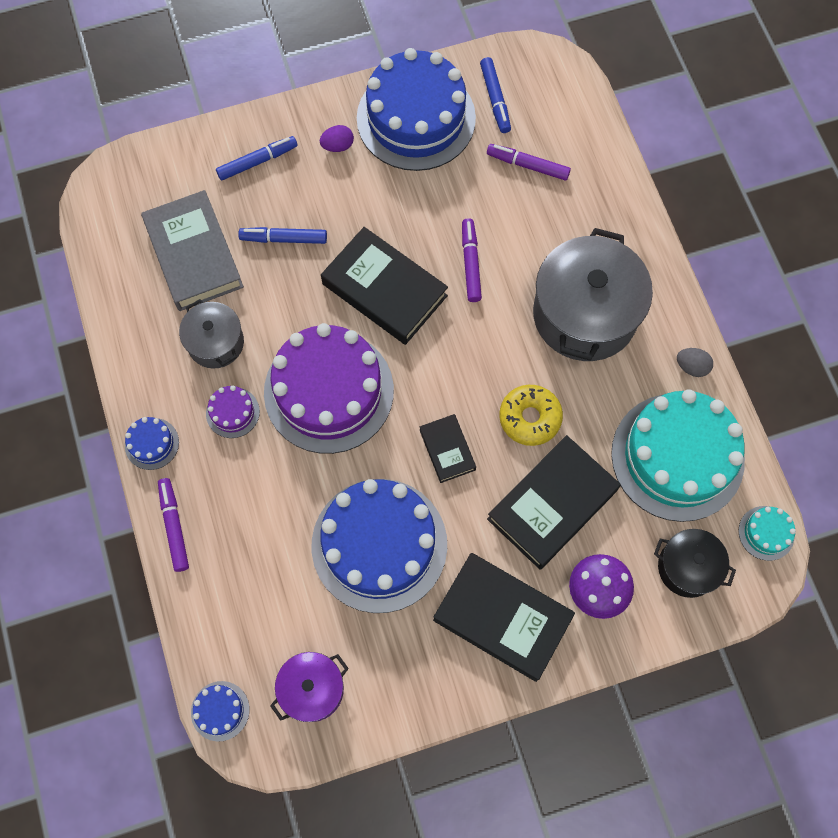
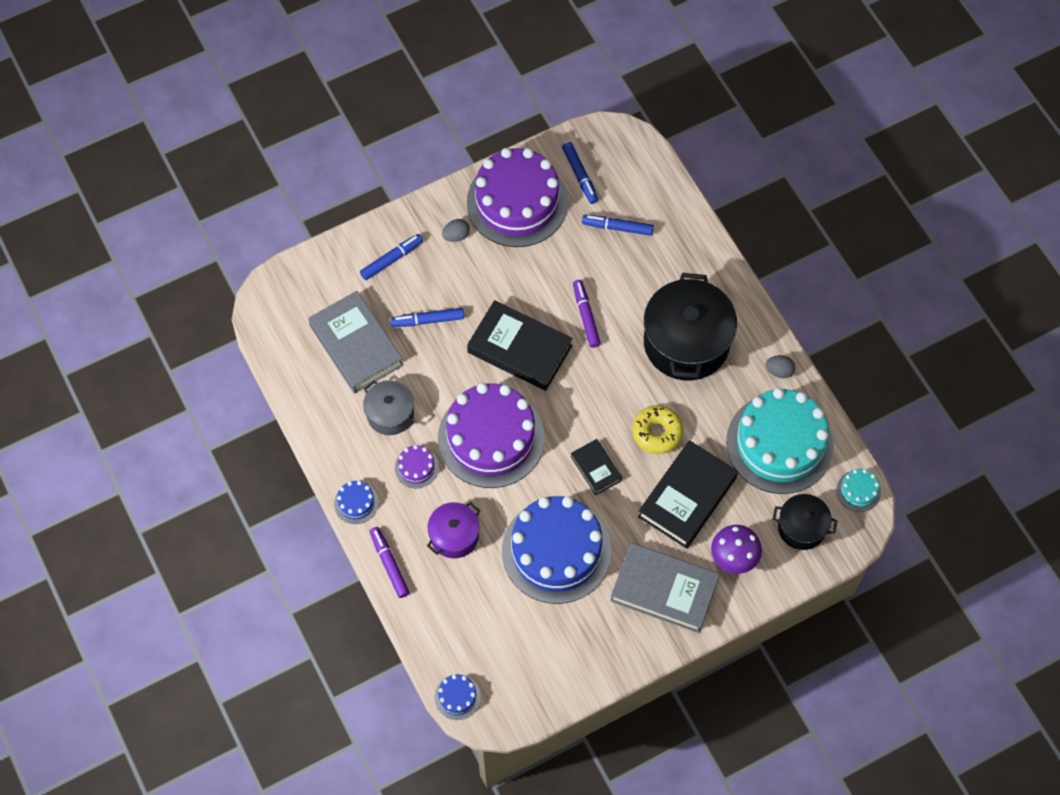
camera: 10 degrees left, 5 degrees down
(312, 689) = (526, 668): purple pot -> purple pot (454, 536)
(337, 146) = (456, 236): purple egg -> grey egg
(416, 118) = (517, 202): blue cake -> purple cake
(502, 618) = (664, 590): black book -> grey book
(527, 165) = (617, 227): purple marker -> blue marker
(584, 314) = (686, 342): grey pot -> black pot

